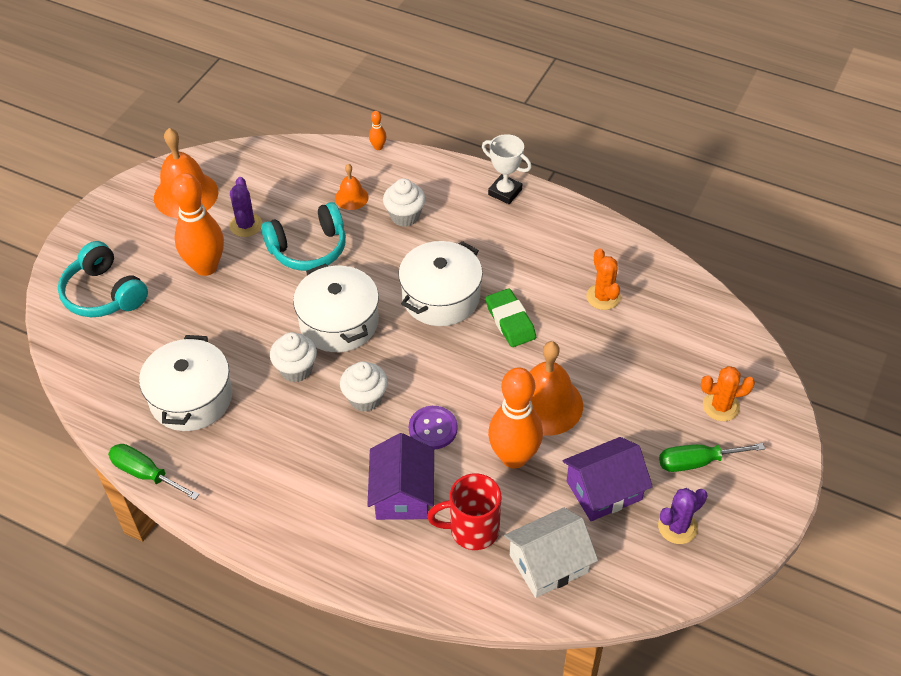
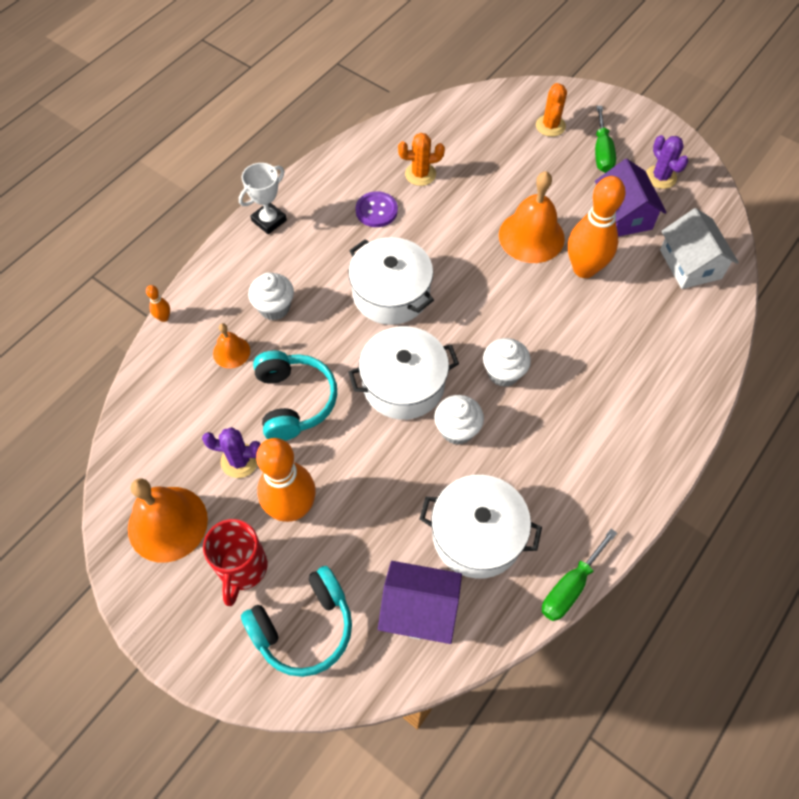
camera: 80 degrees left, 10 degrees up
(402, 493) = (614, 357): purple house -> purple house (419, 609)
(433, 428) = (546, 323): purple button -> purple button (376, 210)
(472, 530) = (655, 311): red mug -> red mug (242, 568)
(510, 321) = (433, 245): green eraser -> none

